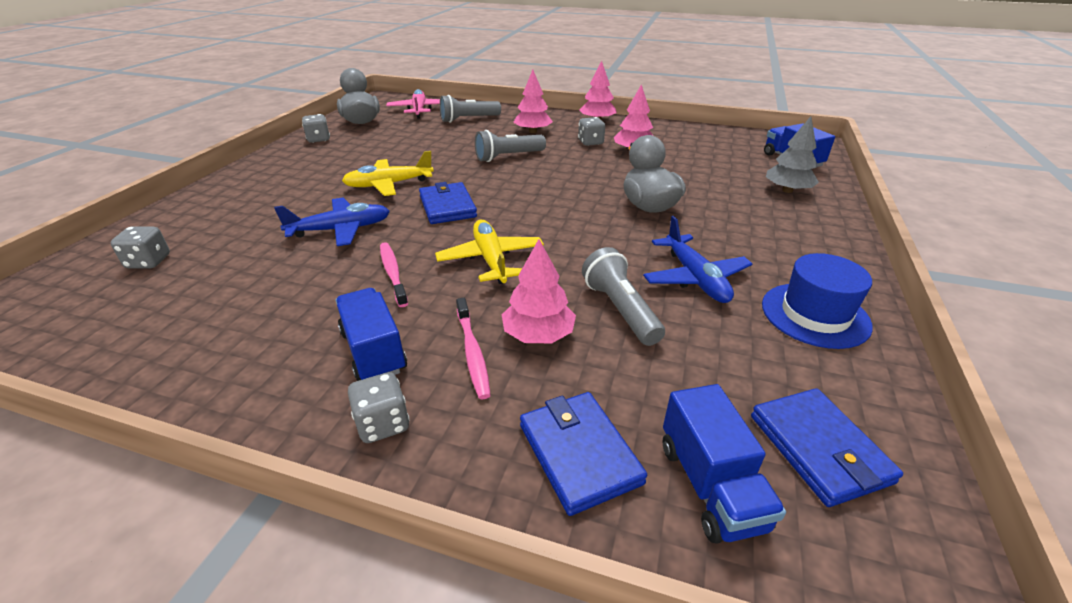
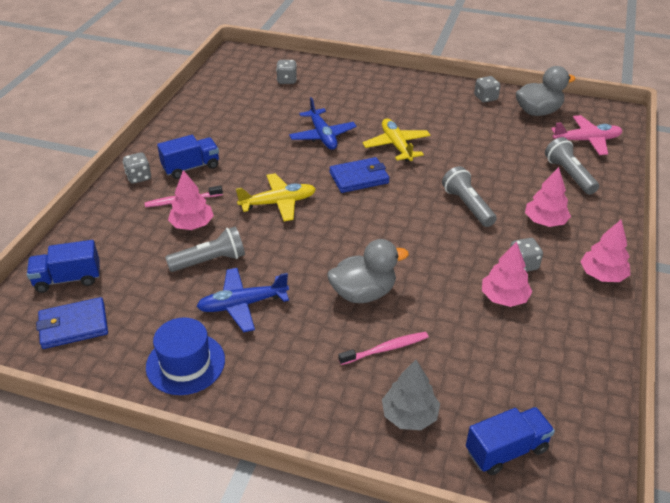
camera: 90 degrees right, 5 degrees up
(393, 273) = (265, 164): pink toothbrush -> pink toothbrush (385, 349)
(579, 453) = (101, 237): blue wallet -> none

